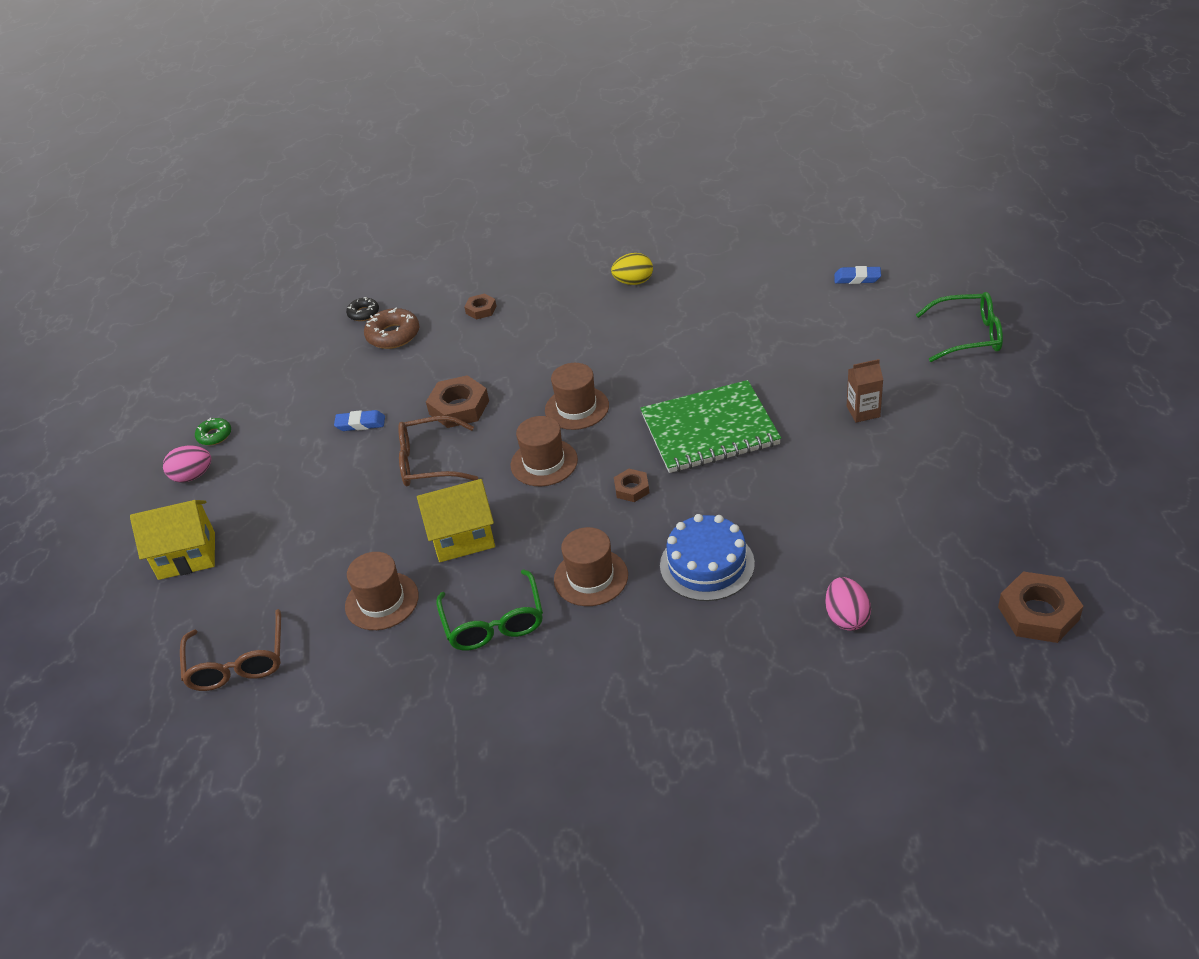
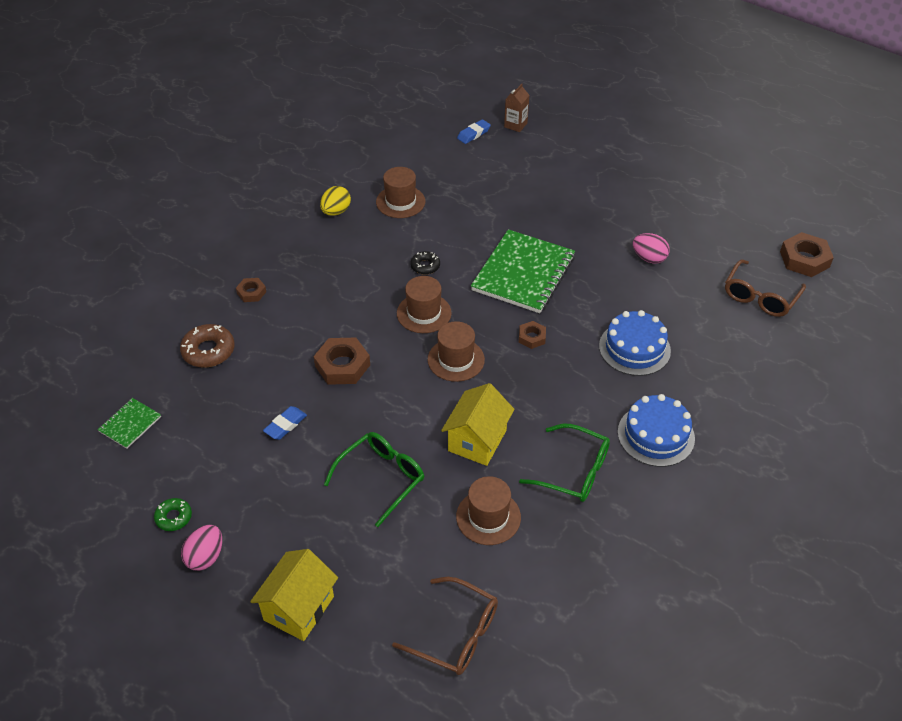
camera: 55 degrees left, 5 degrees up
(280, 354) = (130, 424): none -> green notebook
(363, 313) = (155, 351): black donut -> black donut (425, 266)
(429, 462) = (379, 413): brown glasses -> brown glasses (760, 297)
(591, 577) = (587, 403): brown hat -> brown hat (400, 202)
(605, 651) = (656, 435): none -> blue cake
(846, 617) = (735, 323): pink egg -> pink egg (649, 258)
(863, 411) = (588, 210): brown carton -> brown carton (515, 125)
(968, 336) = (579, 135): green glasses -> green glasses (381, 478)

